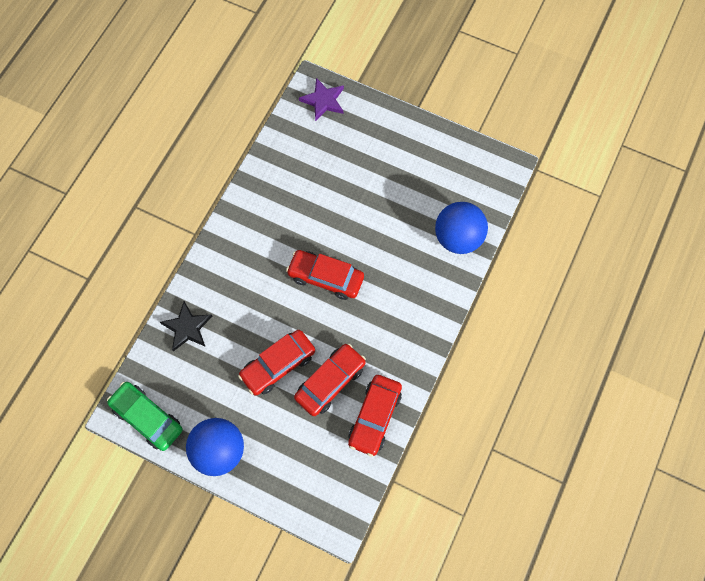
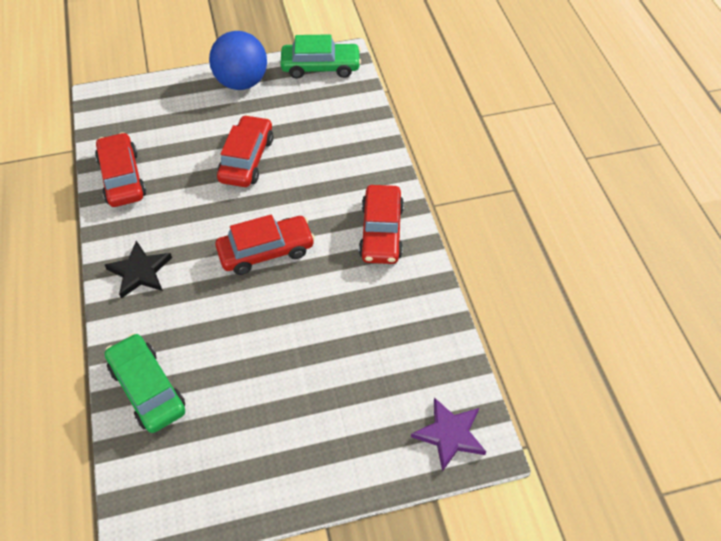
camera: 140 degrees right, 15 degrees down
(187, 328) = (355, 135): black star -> black star (140, 272)
(330, 382) = (186, 176): red car -> red car (381, 232)
(458, 238) = (147, 389): blue ball -> green car

